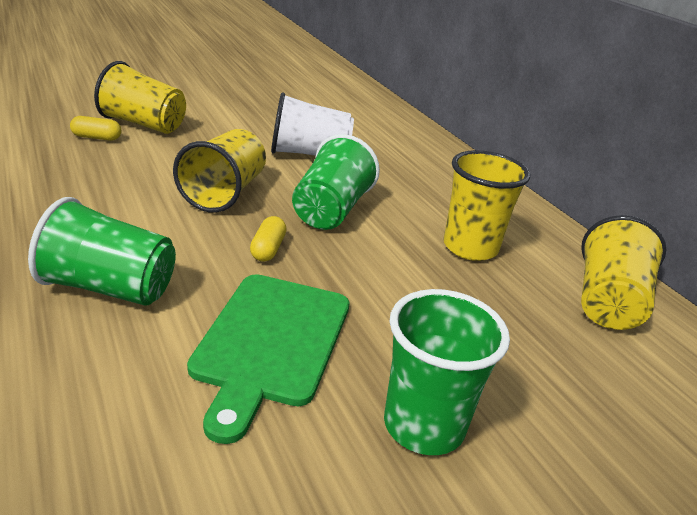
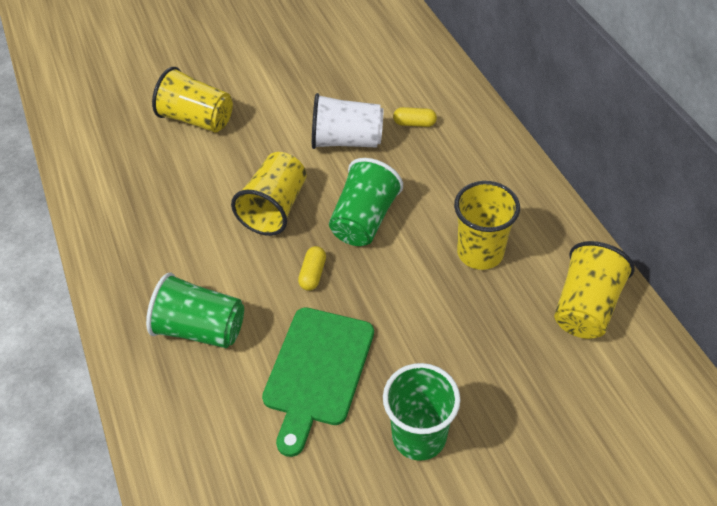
camera: 10 degrees right, 20 degrees up
(97, 138) = (161, 146): yellow capsule -> yellow capsule (414, 123)

